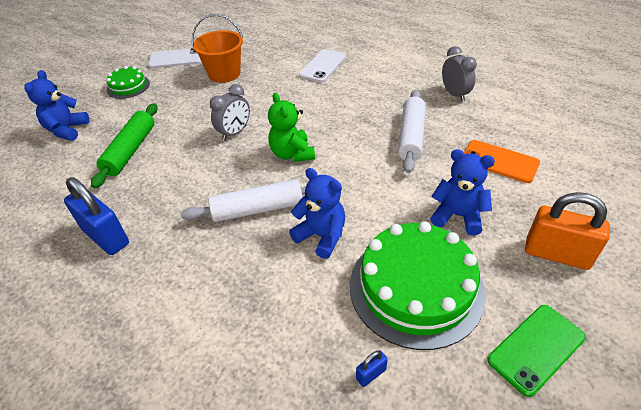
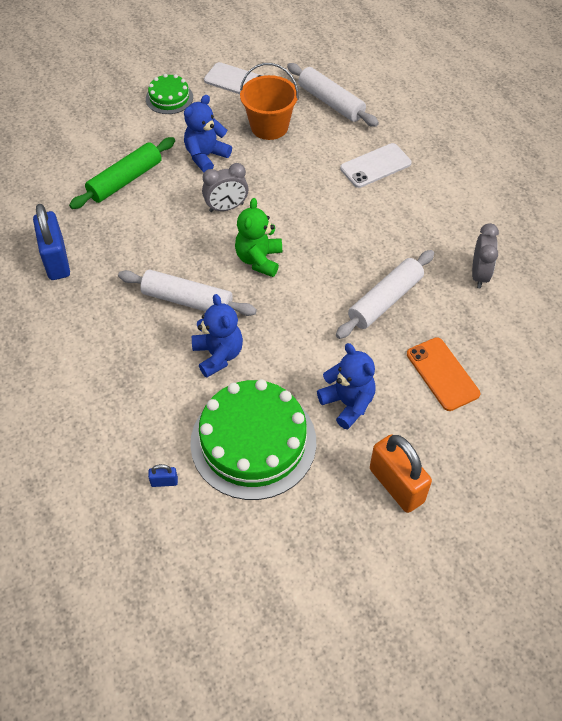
camera: 30 degrees right, 10 degrees up
(67, 130) = (87, 127): blue teddy bear -> blue teddy bear (206, 156)
(257, 45) = (331, 102): none -> white rolling pin
(536, 349) = (298, 540): green phone -> none

